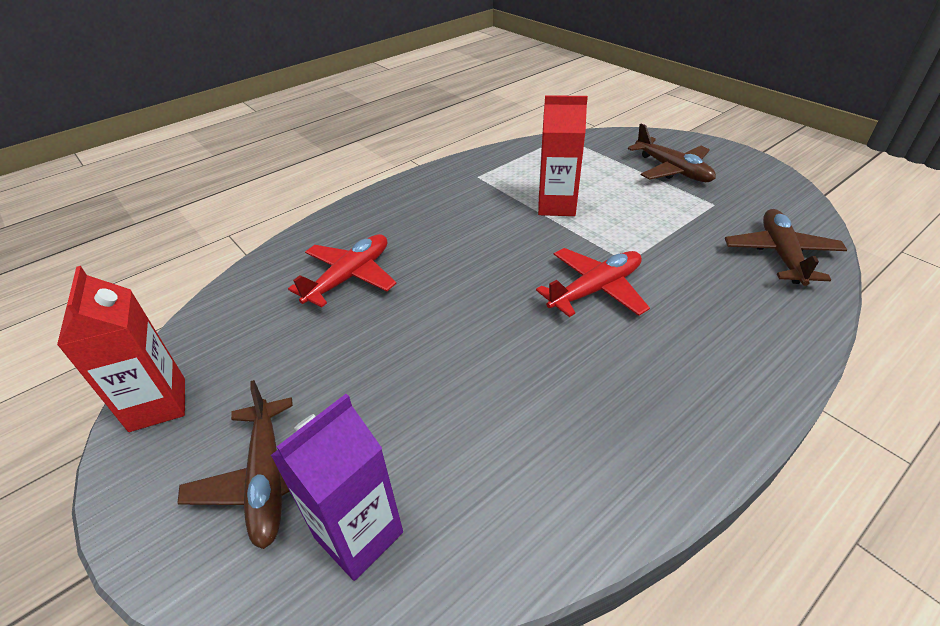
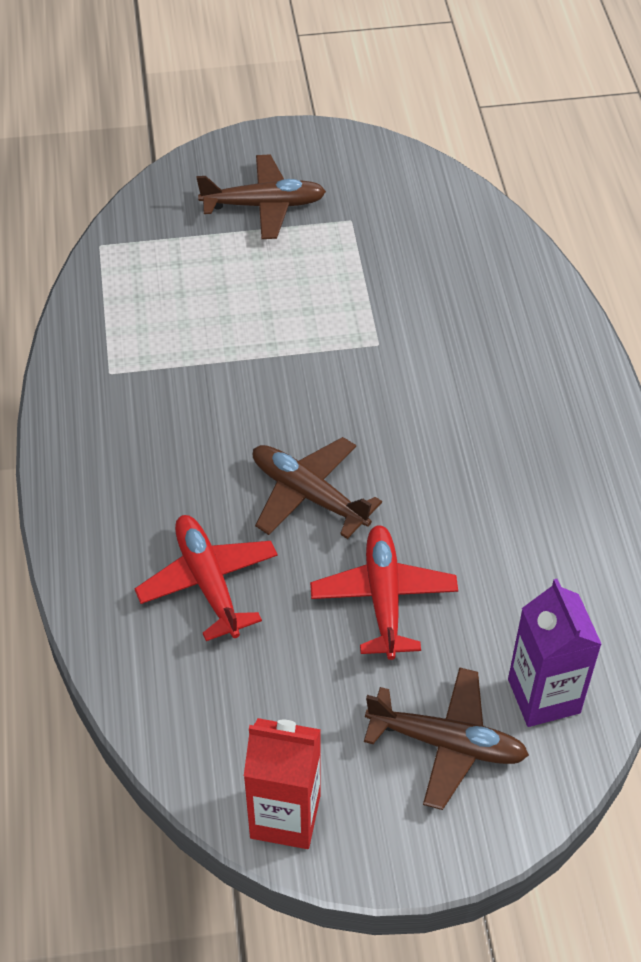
camera: 60 degrees left, 10 degrees up
(556, 206) = (239, 339): red carton -> none
(595, 289) = (397, 393): red plane -> red plane (383, 597)
(781, 254) = (460, 235): brown plane -> brown plane (308, 494)

